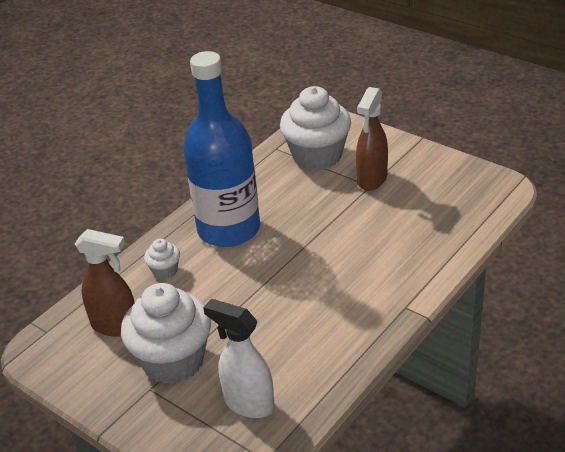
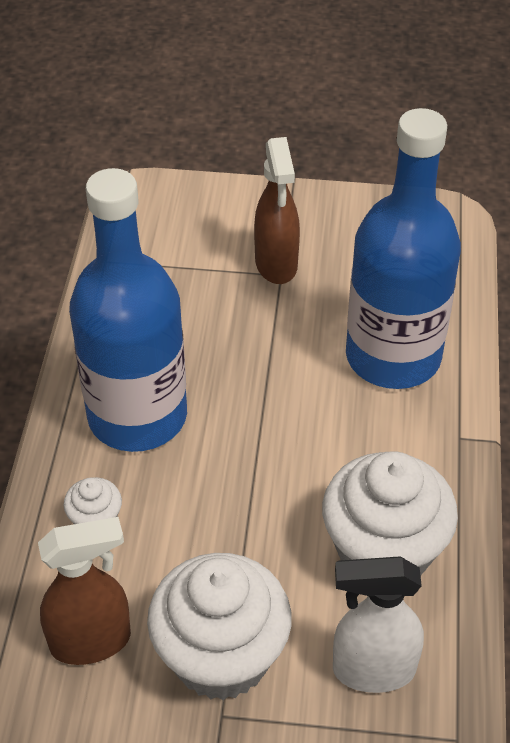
camera: 35 degrees left, 10 degrees up
(317, 156) = (174, 254): white cupcake -> white cupcake (383, 551)
(401, 250) = (393, 356): none -> blue bottle

